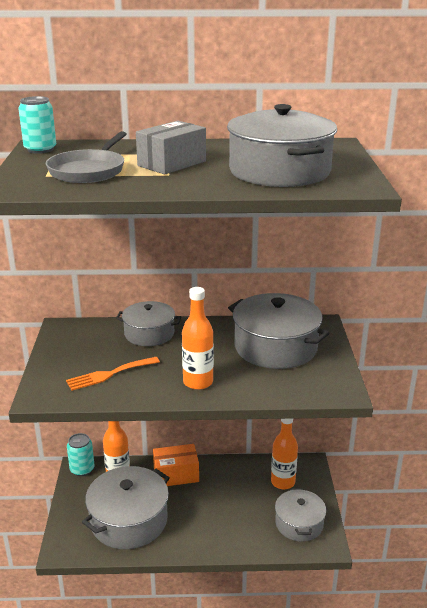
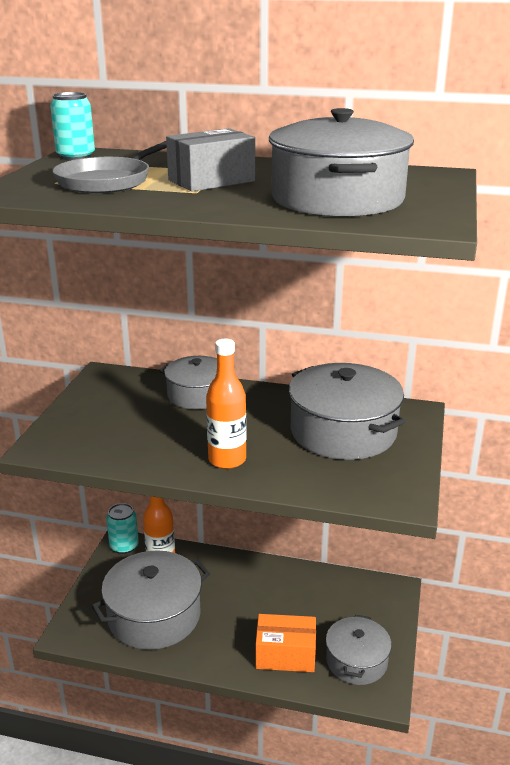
camera: 15 degrees right, 0 degrees up
(109, 374) = (128, 435): orange fork -> none
(176, 474) = (228, 572): orange box -> orange box (285, 655)
(283, 482) = (354, 605): orange bottle -> none

